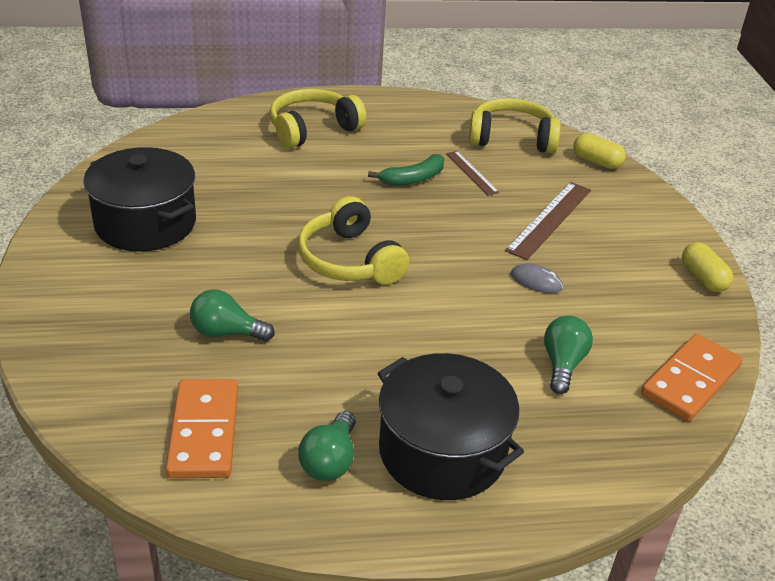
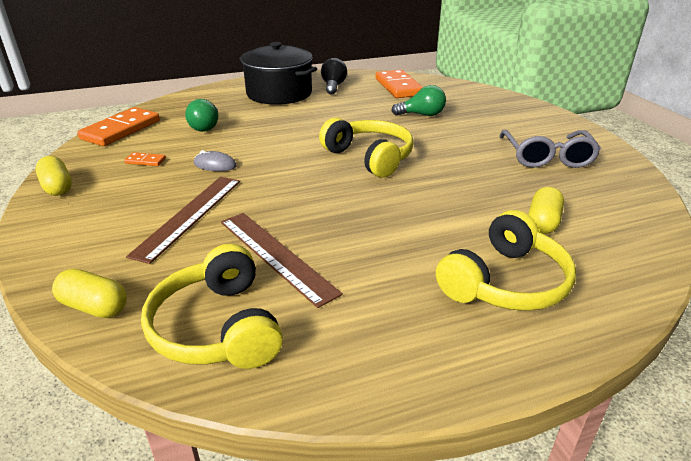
camera: 170 degrees right, 5 degrees down
(145, 223) = (547, 157): black pot -> grey glasses
(238, 160) = (543, 222): none -> yellow capsule
(330, 461) = (333, 86): green light bulb -> black light bulb
(413, 179) = (344, 235): green banana -> none
(471, 173) = (276, 255): brown ruler -> brown ruler, size x1.70
(512, 138) = (217, 327): yellow headphones -> yellow headphones turned 75 degrees clockwise
(623, 303) = (145, 161): none -> orange domino

